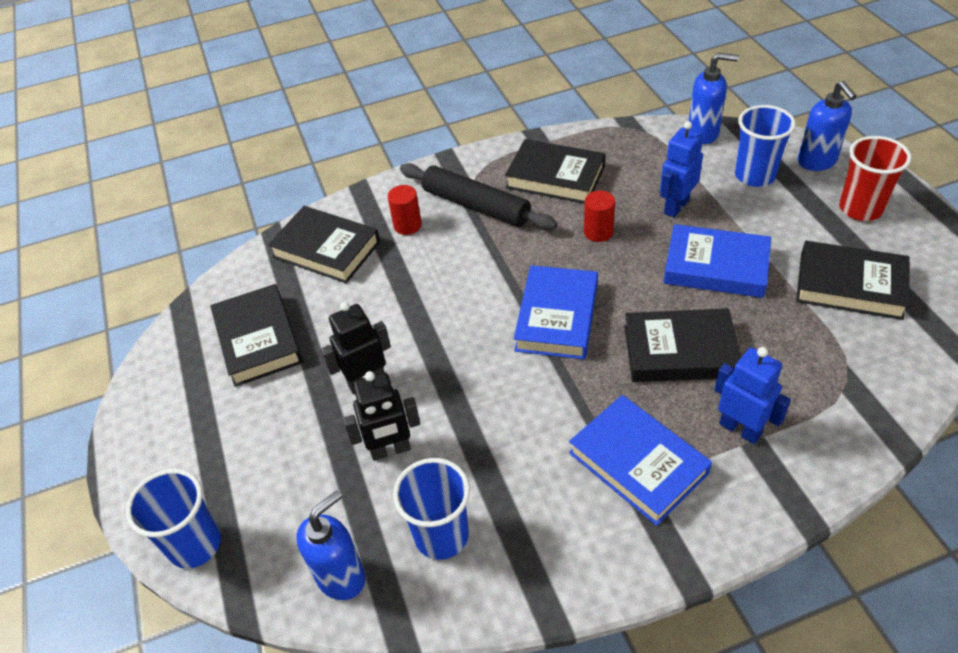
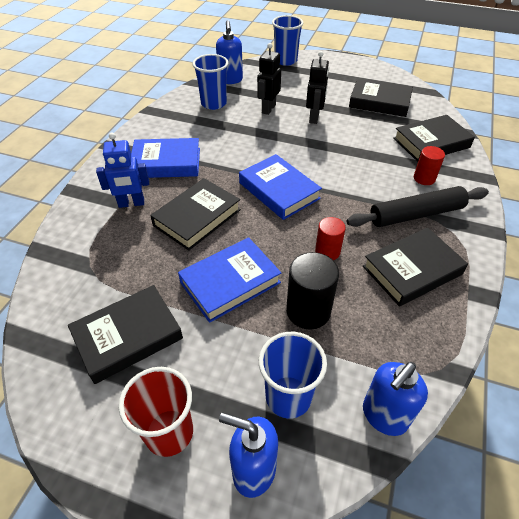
camera: 125 degrees right, 0 degrees up
(676, 206) = (308, 311): blue robot -> black cylinder

